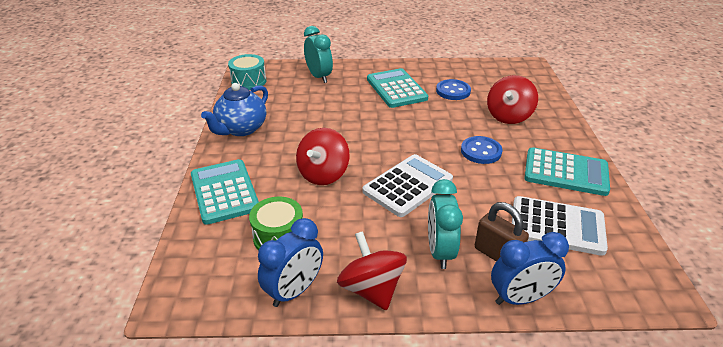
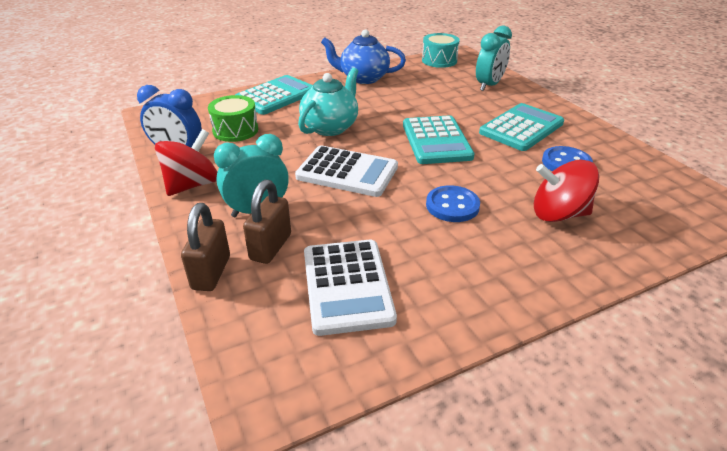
camera: 65 degrees right, 0 degrees up
(323, 174) = (330, 127): red spinning top -> turquoise teapot
(520, 298) = (211, 272): blue clock -> brown padlock
(566, 172) = (470, 281): turquoise calculator -> turquoise calculator (436, 141)

